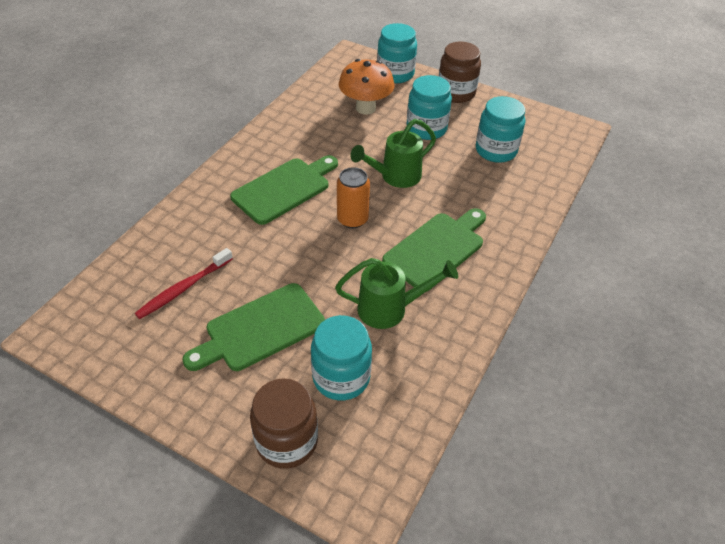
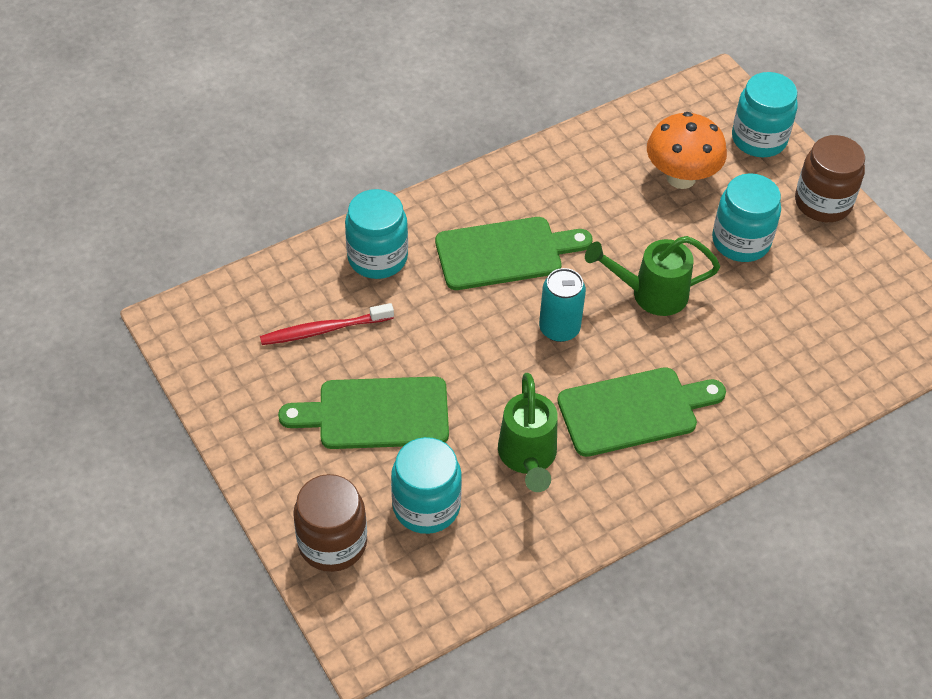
camera: 30 degrees right, 5 degrees up
(352, 219) = (559, 328): orange can -> turquoise can
(389, 309) = (528, 457): green watering can -> green watering can turned 60 degrees clockwise
(496, 150) = (811, 312): turquoise jar -> turquoise jar (377, 258)

